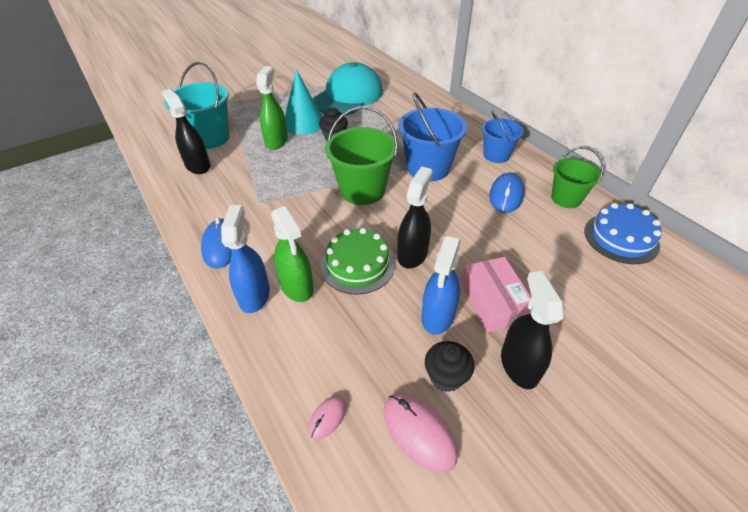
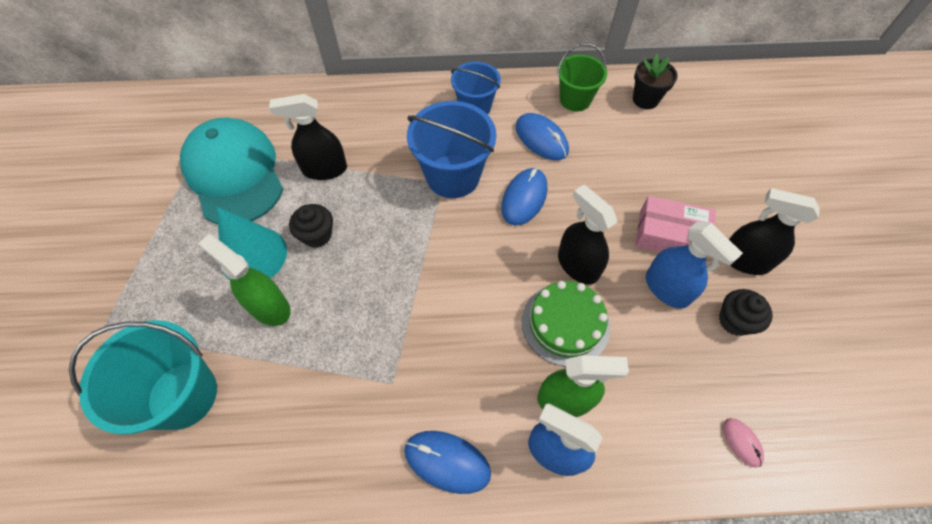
camera: 60 degrees left, 15 degrees up
(198, 165) = (244, 437): black spray bottle -> black spray bottle (324, 169)
(362, 190) = (447, 258): green bucket -> none
(419, 432) = (780, 372): pink mouse -> none
(444, 206) = (524, 198): none -> blue mouse
(621, 238) = (645, 99): blue cake -> black flower pot

